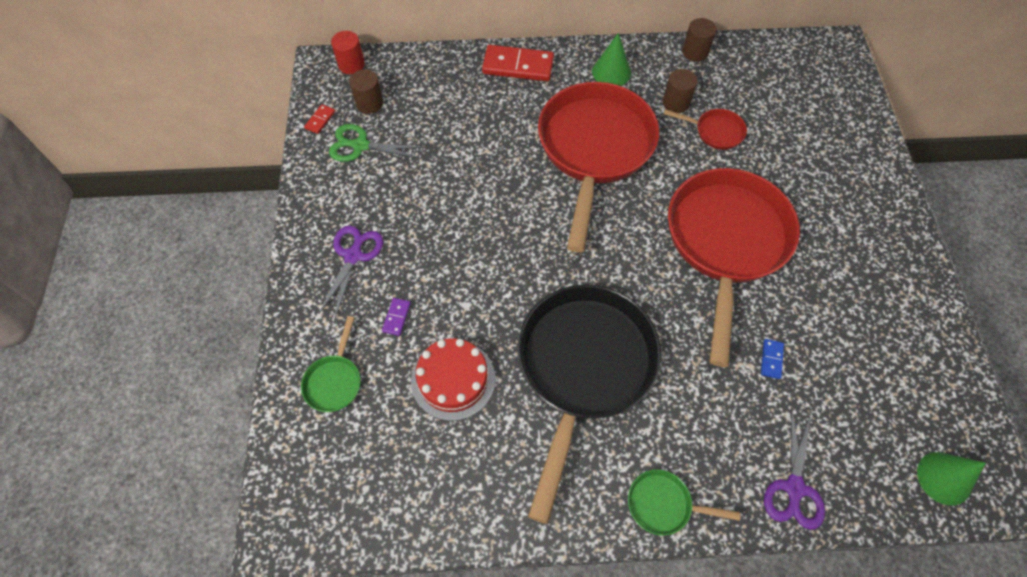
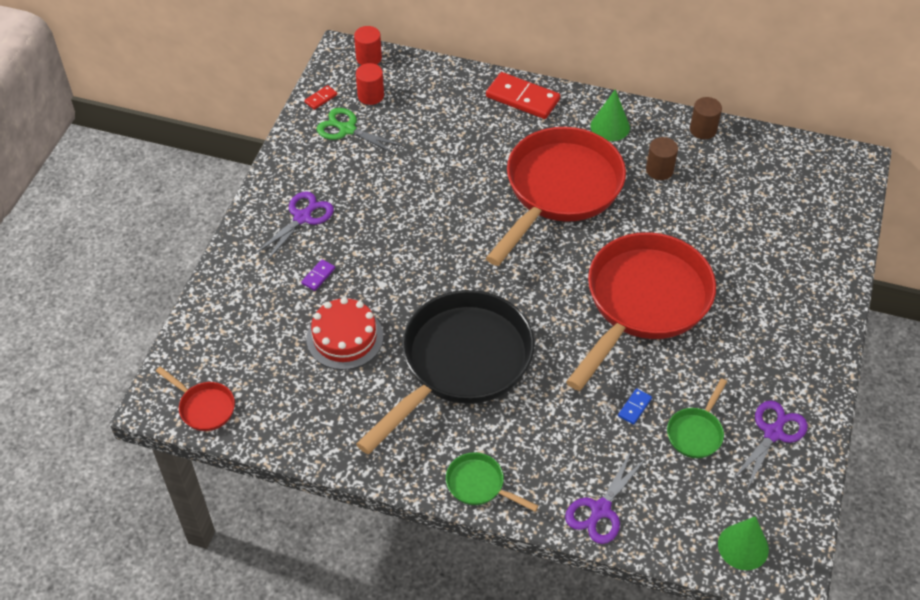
camera: 20 degrees right, 10 degrees down
(334, 381) = (246, 309): green pan -> green pan (696, 432)
(369, 103) = (370, 95): brown cylinder -> red cylinder
(715, 132) = (684, 206): red pan -> red pan (204, 407)
(908, 342) = (773, 433): none -> purple scissors

